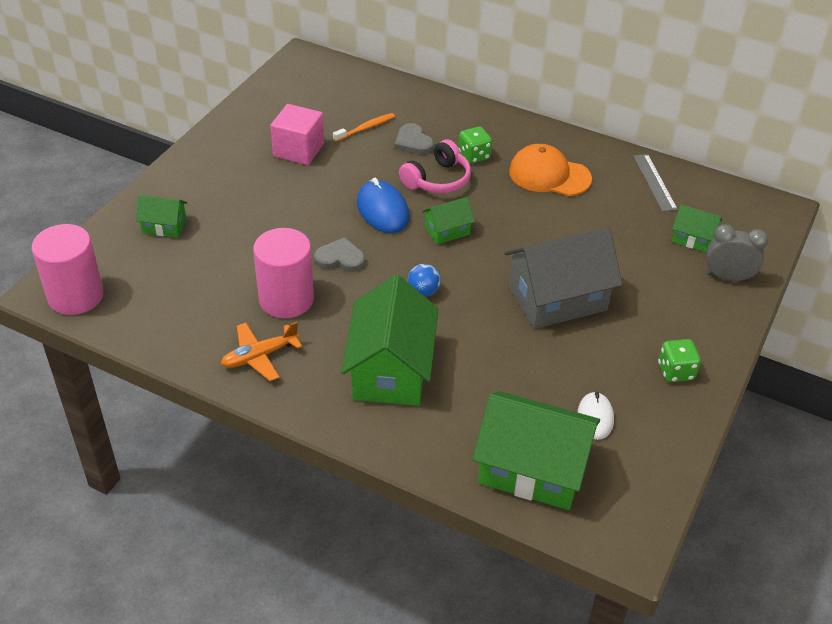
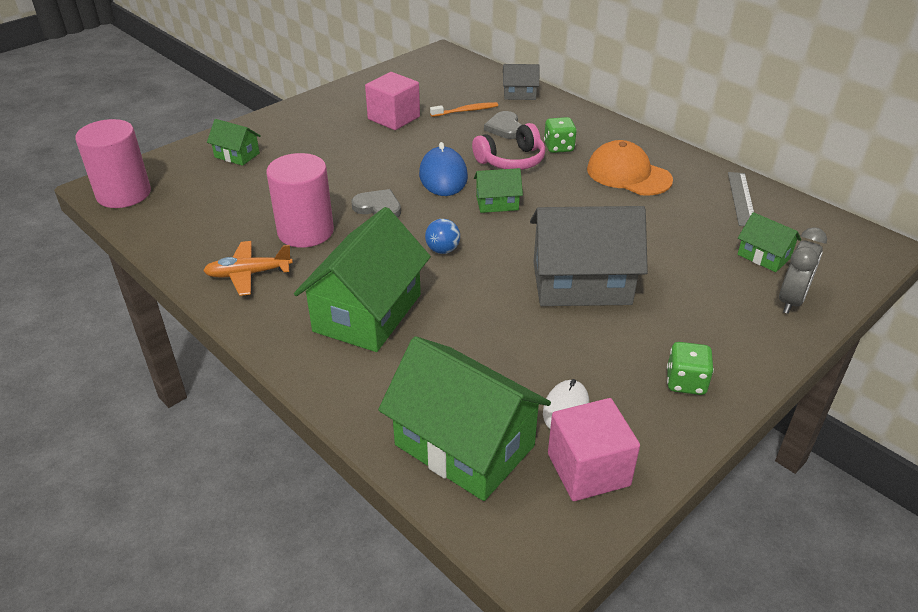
camera: 20 degrees right, 5 degrees down
(408, 98) = (519, 94): none -> grey house
(634, 464) = (588, 469): none -> pink cube
(728, 277) = (791, 300): grey clock -> grey clock turned 90 degrees clockwise

